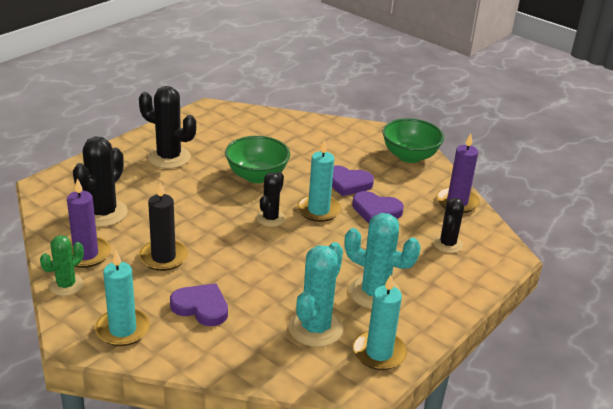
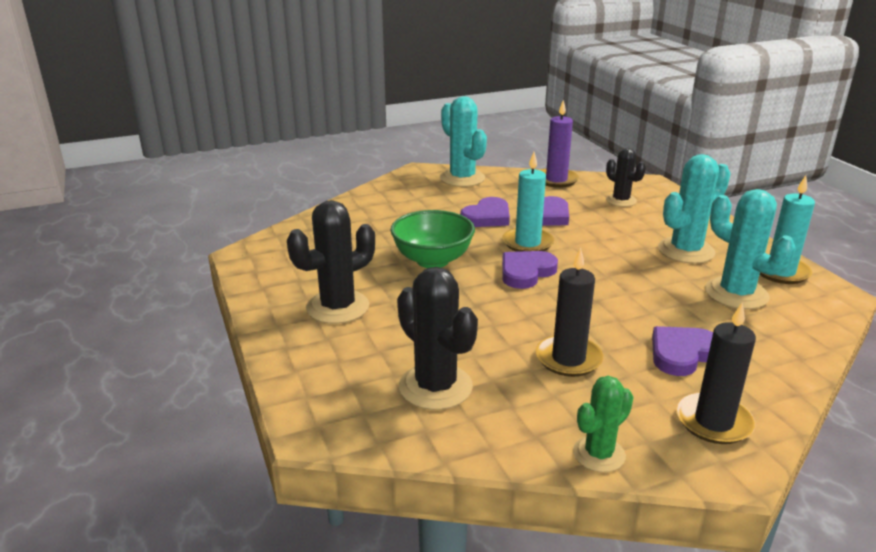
camera: 60 degrees left, 5 degrees down
(66, 285) = (599, 454): green cactus -> green cactus turned 75 degrees clockwise
(86, 254) = (530, 422): purple candle -> none
(122, 329) = (713, 422): turquoise candle -> black candle
(270, 218) = (526, 272): black cactus -> purple heart
(409, 156) = (462, 178): green bowl -> turquoise cactus

